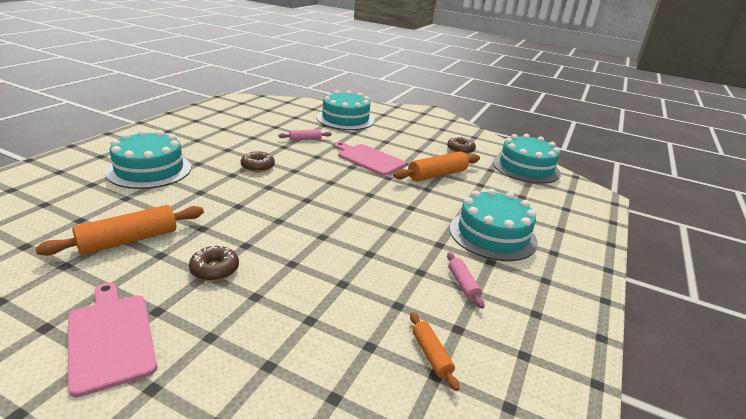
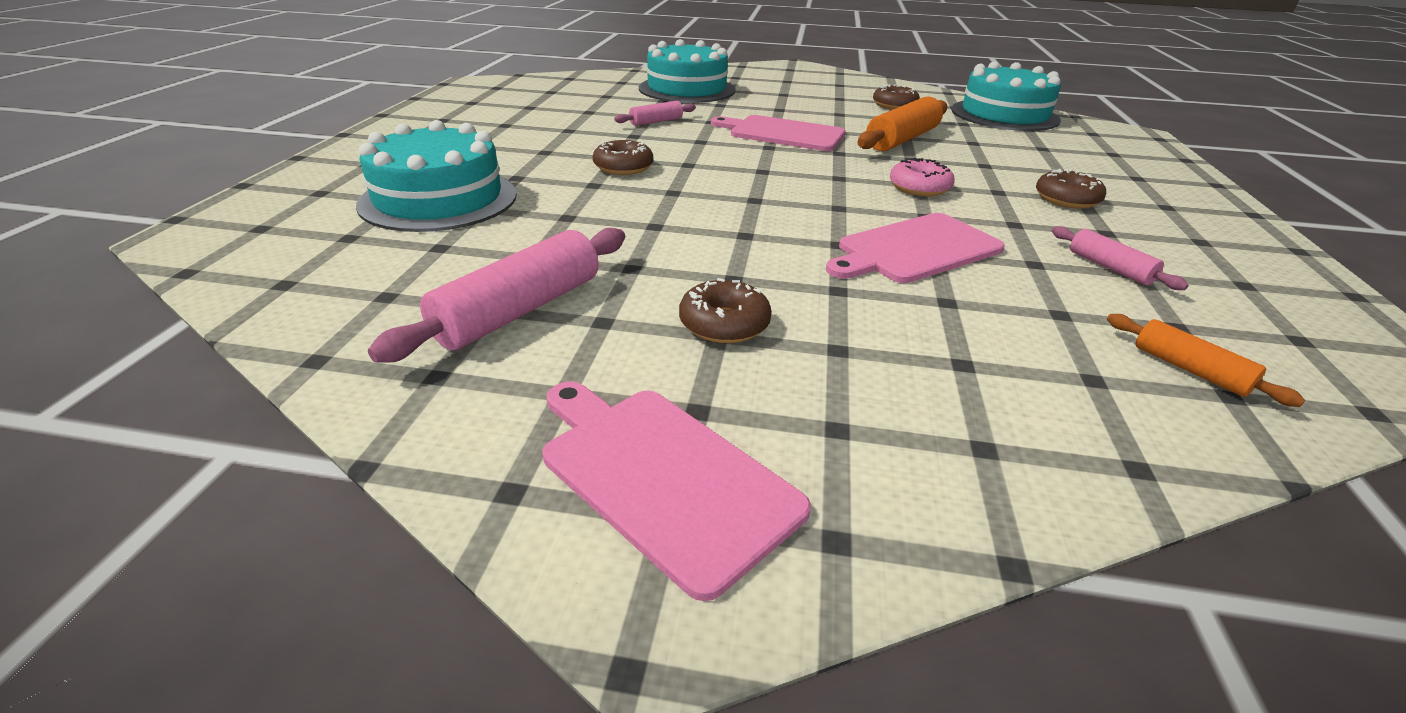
camera: 15 degrees left, 5 degrees up
(129, 240) = (519, 311): orange rolling pin -> pink rolling pin
(361, 248) = (915, 249): none -> pink cutting board
(409, 210) = (919, 188): none -> pink donut
(492, 235) = (1066, 199): turquoise cake -> brown donut

